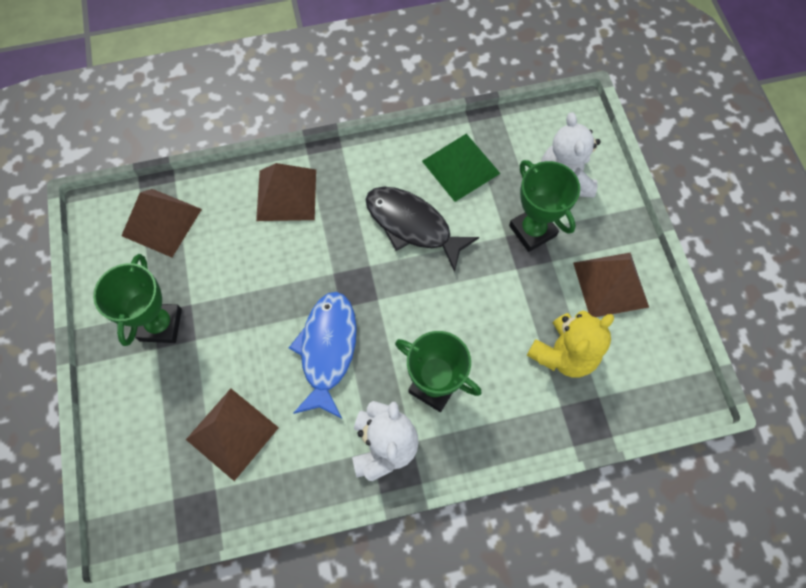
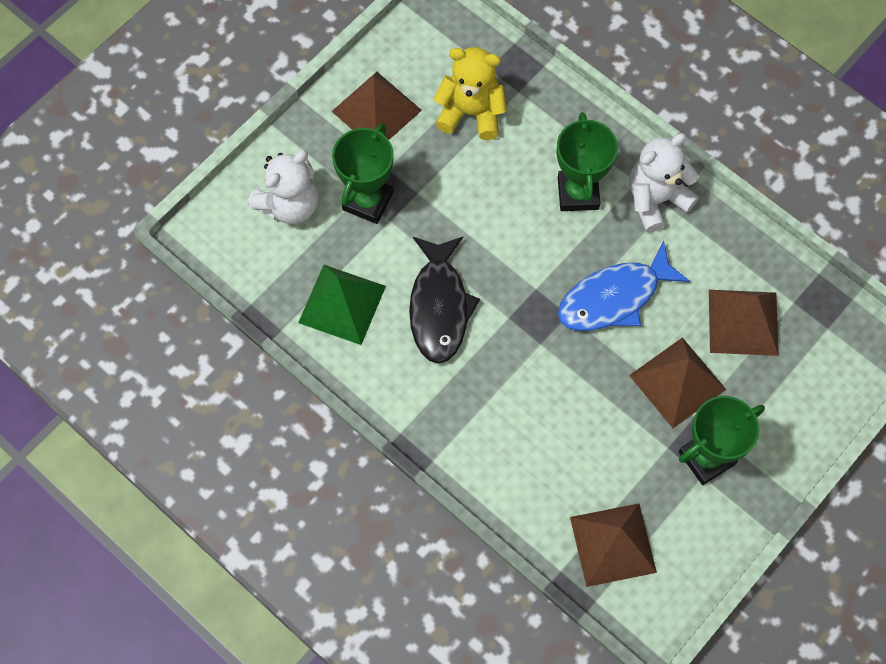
camera: 125 degrees left, 0 degrees up
(286, 194) = (493, 446): brown pyramid -> brown pyramid (677, 382)

